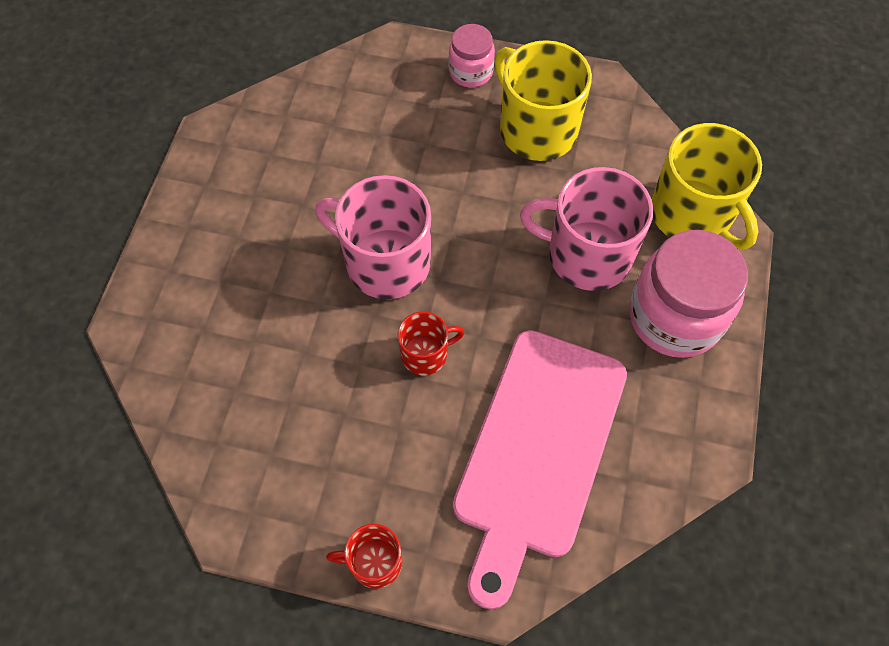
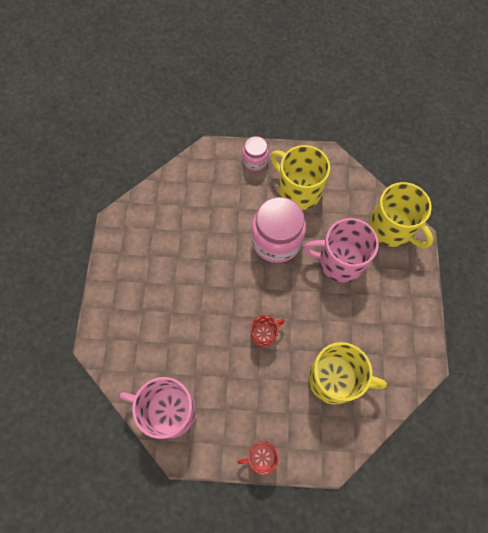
camera: 10 degrees left, 5 degrees up
(385, 262) = (231, 284): pink mug -> pink mug (168, 410)
(537, 451) = (335, 379): pink cutting board -> yellow mug
(675, 317) = (393, 289): pink jar -> pink jar (276, 241)

